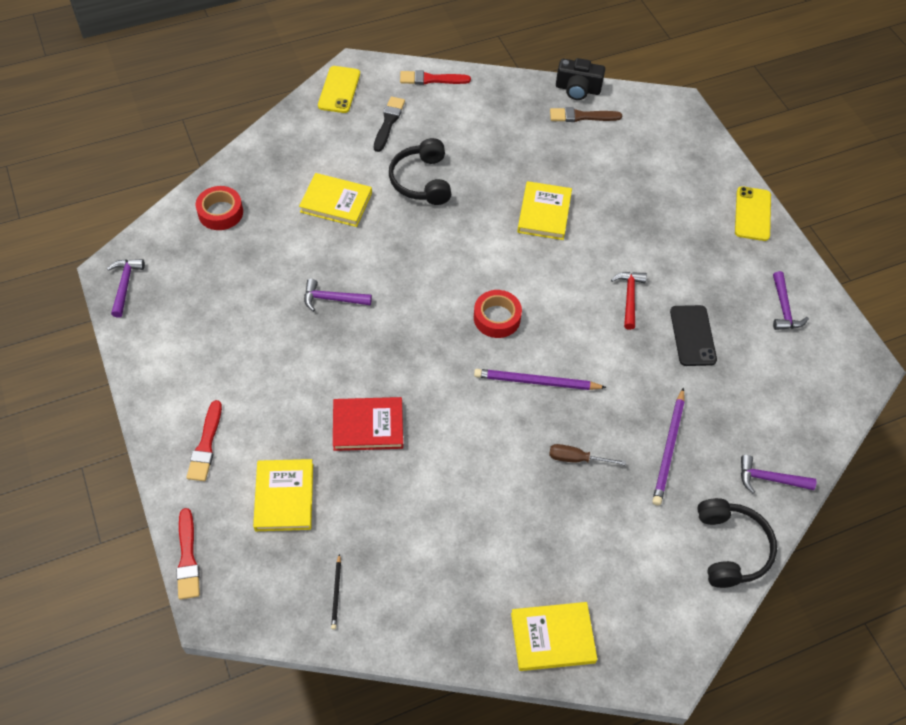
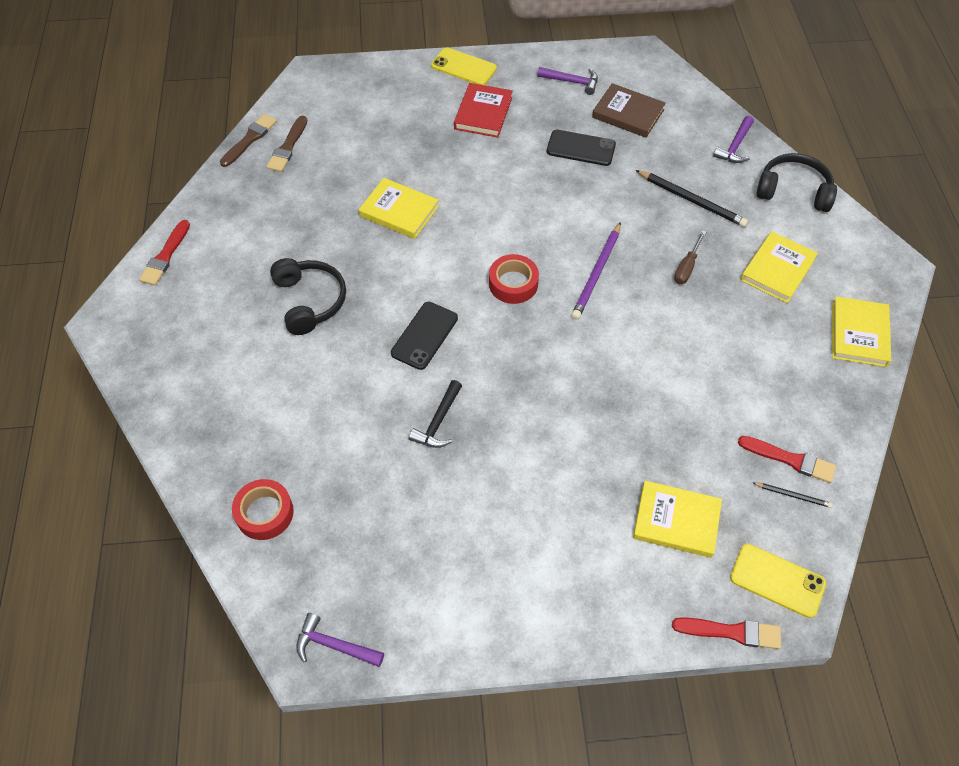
camera: 70 degrees left, 0 degrees up
(206, 445) = (594, 588): red brush -> red brush (790, 459)
(332, 299) = (438, 421): purple hammer -> black hammer
(336, 202) = (303, 388): yellow book -> yellow book (777, 269)
(339, 90) = (131, 347): yellow phone -> yellow phone (777, 580)
(368, 426) = (609, 425): red book -> red book (483, 113)
(388, 122) = (209, 311): black brush -> none
(415, 267) = (424, 335): none -> black phone
(422, 181) = (309, 301): black headphones -> black headphones turned 120 degrees counterclockwise
(577, 89) = (250, 139): black camera -> brown brush
(629, 297) = (524, 178): red hammer -> none
(669, 448) = (692, 200): purple pencil -> black pencil
(764, 368) = (628, 114): none -> brown book

